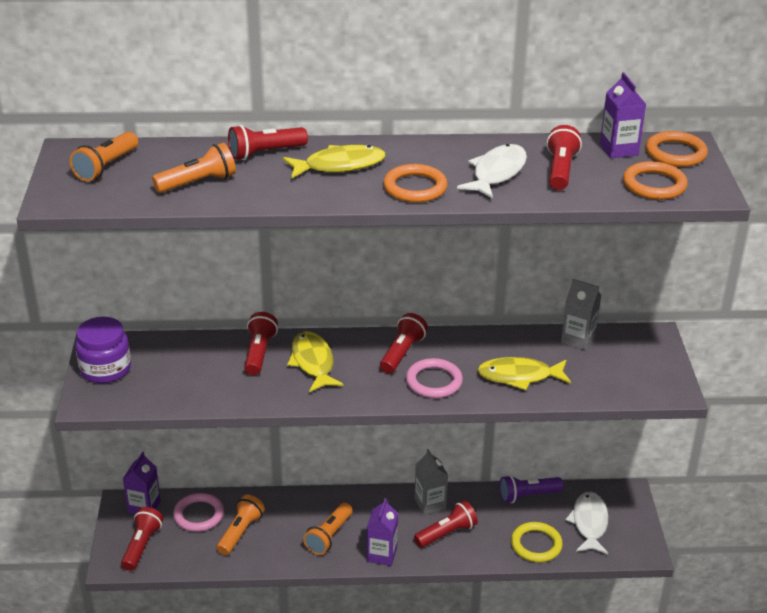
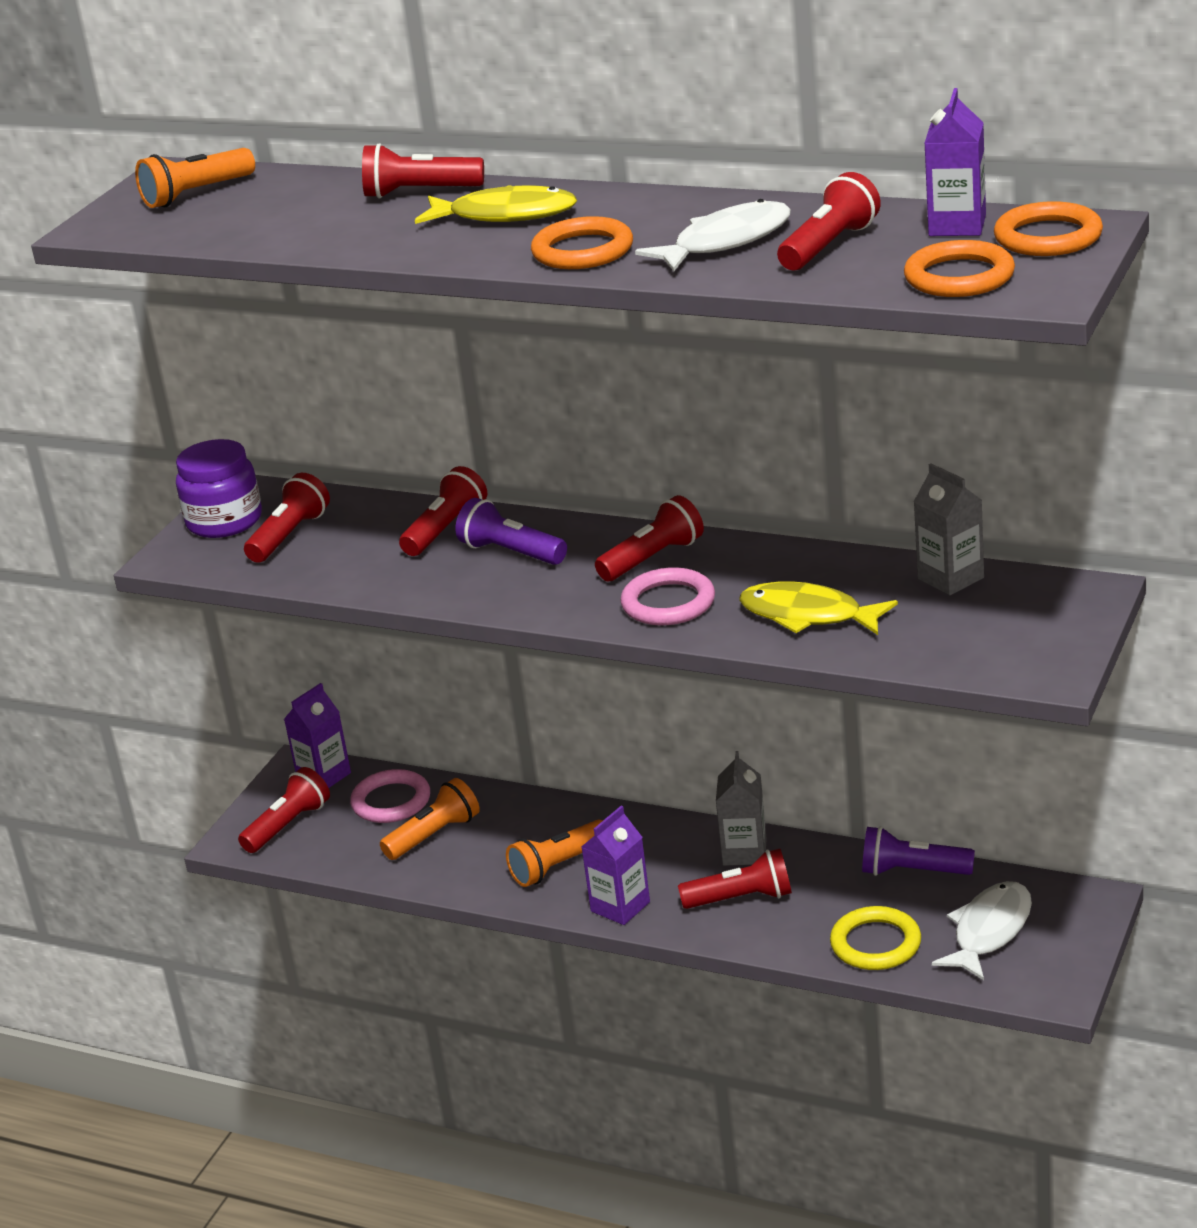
camera: 30 degrees right, 5 degrees down
(159, 373) = (290, 535): none -> red flashlight
(198, 183) = (293, 221): orange flashlight -> none
(313, 362) = (511, 552): yellow fish -> purple flashlight

